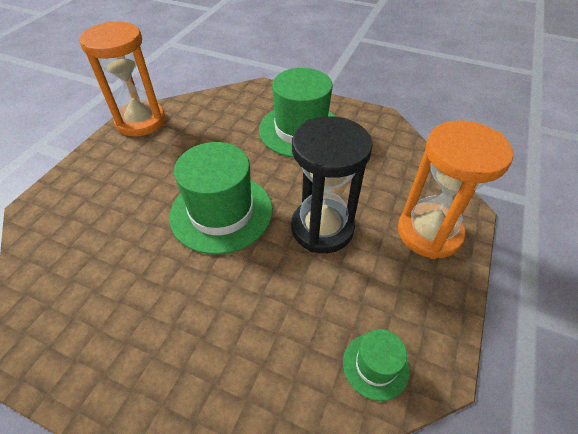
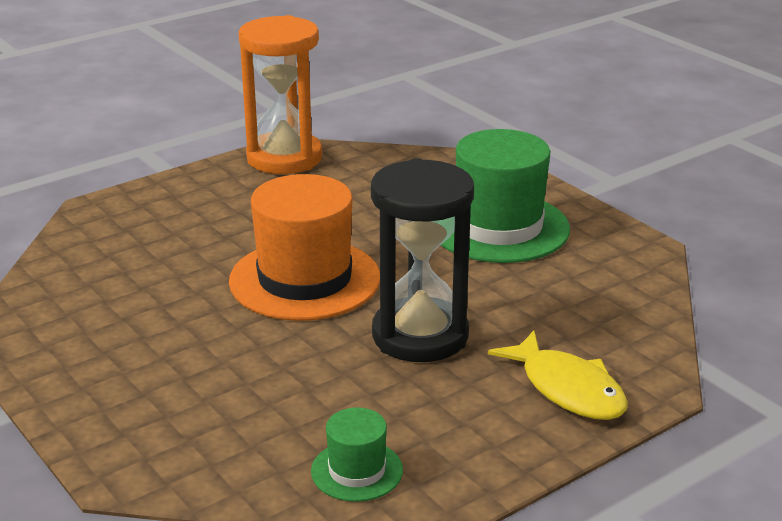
camera: 30 degrees right, 20 degrees down
(221, 212) = (305, 279): green hat -> orange hat
(429, 232) = (567, 389): orange hourglass -> yellow fish

